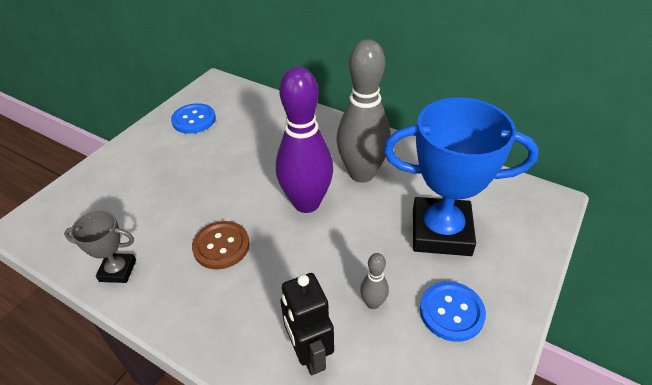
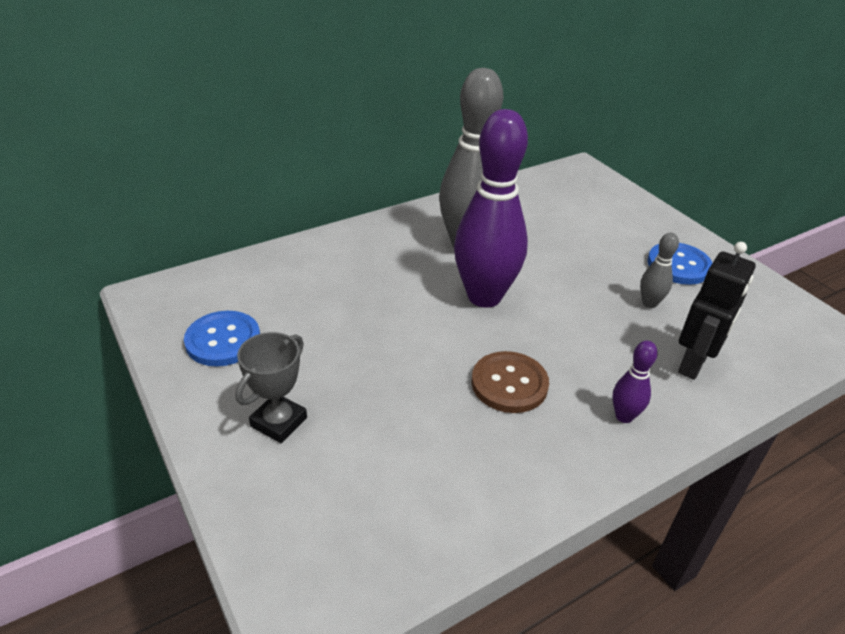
camera: 65 degrees left, 5 degrees down
(118, 270) = (492, 497): grey trophy -> grey trophy (278, 422)
(220, 320) = (624, 416): none -> purple bowling pin
(309, 354) = (694, 364): black robot -> black robot turned 60 degrees counterclockwise
(441, 232) = (584, 233): blue trophy -> none

